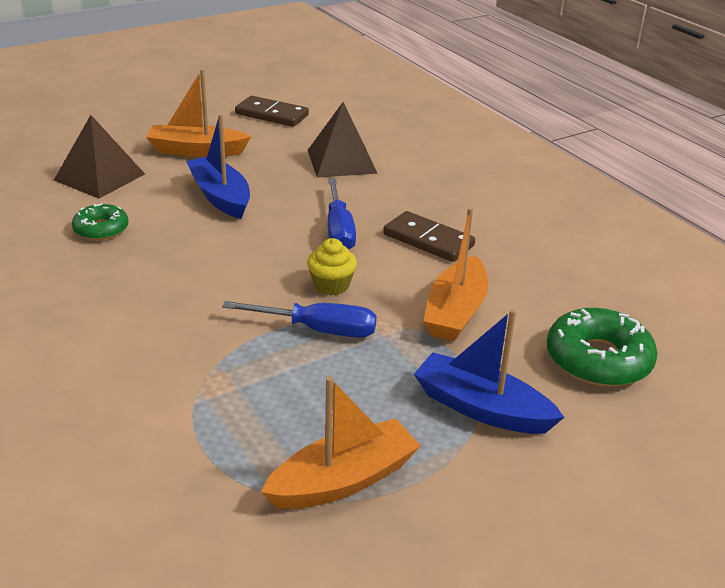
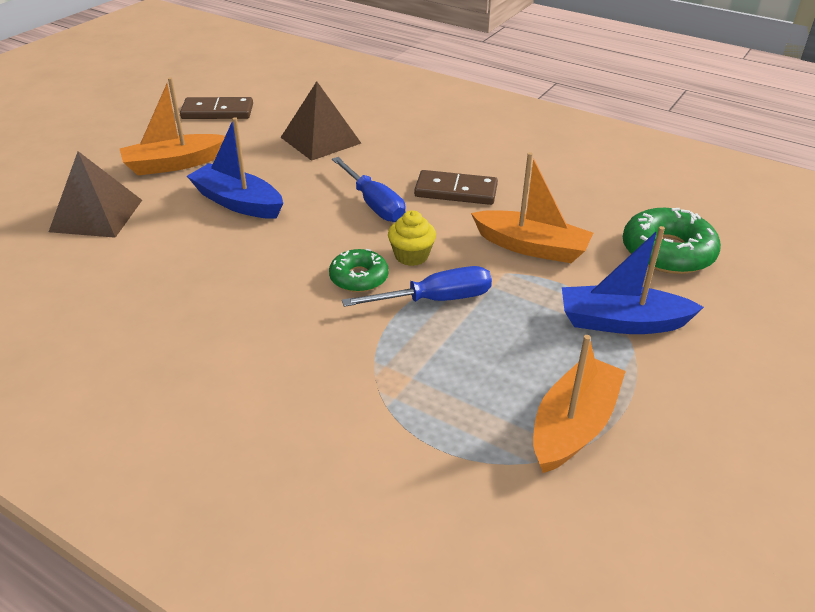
camera: 25 degrees left, 5 degrees up
(101, 229) = (146, 267): green donut -> green donut (359, 278)
(455, 312) = (531, 247): orange boat -> orange boat turned 60 degrees counterclockwise

